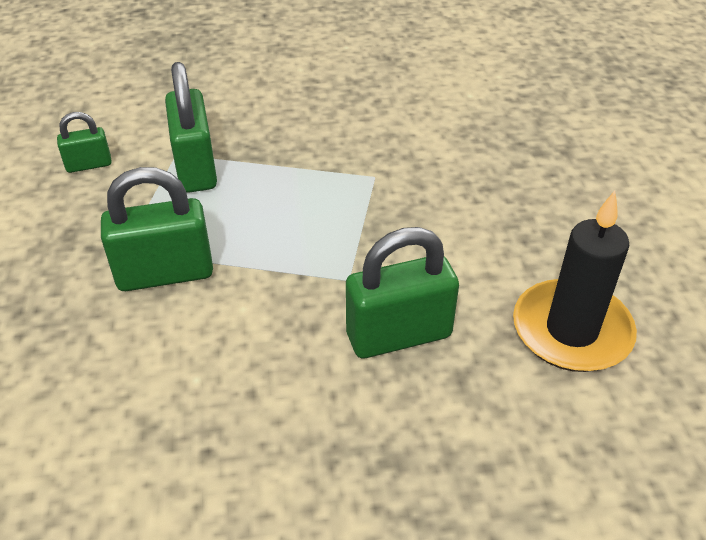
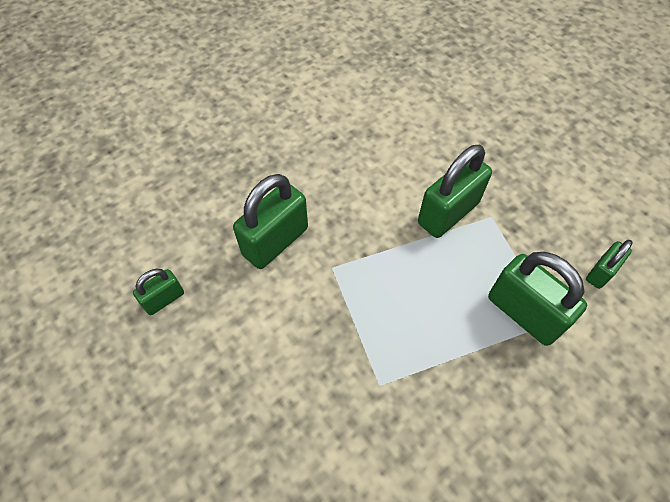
camera: 150 degrees right, 15 degrees up
(571, 330) = (164, 299): black candle -> green padlock

